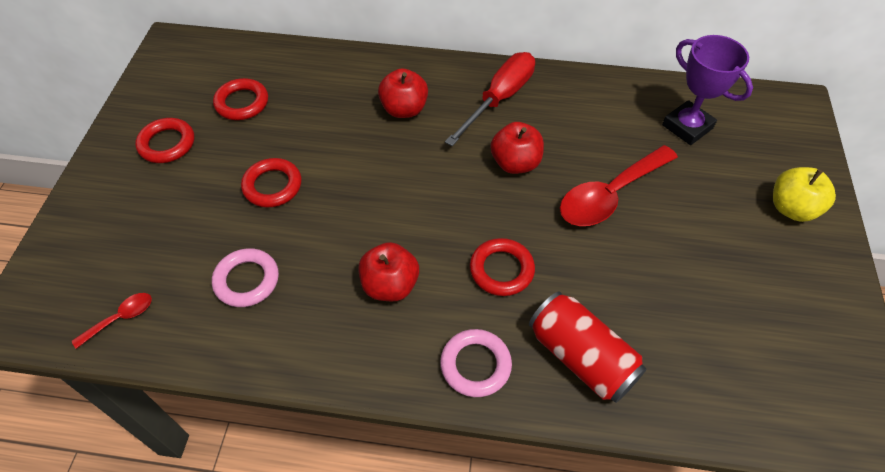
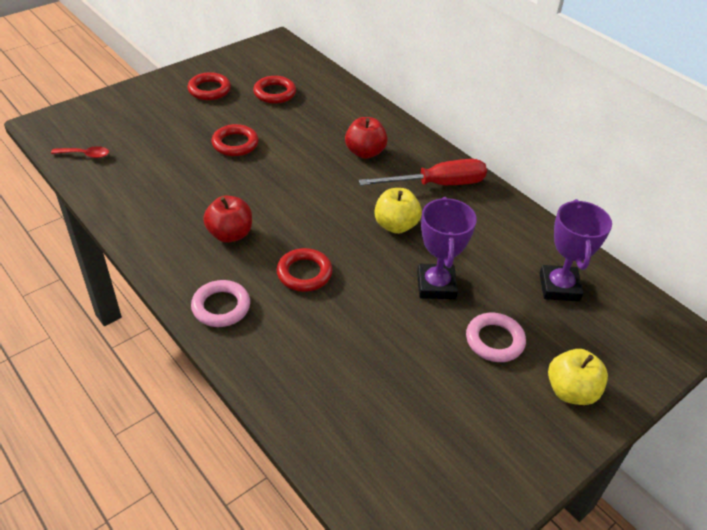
camera: 40 degrees right, 10 degrees down
(247, 280) = (162, 179): pink ring -> pink ring (494, 340)
(515, 163) = (396, 225): red apple -> yellow apple
(581, 357) = (287, 352): red can -> none
(610, 195) = (436, 285): red spoon -> purple trophy

